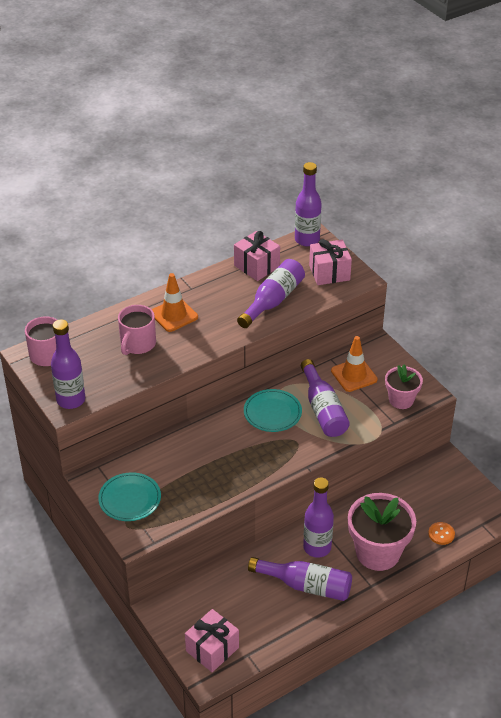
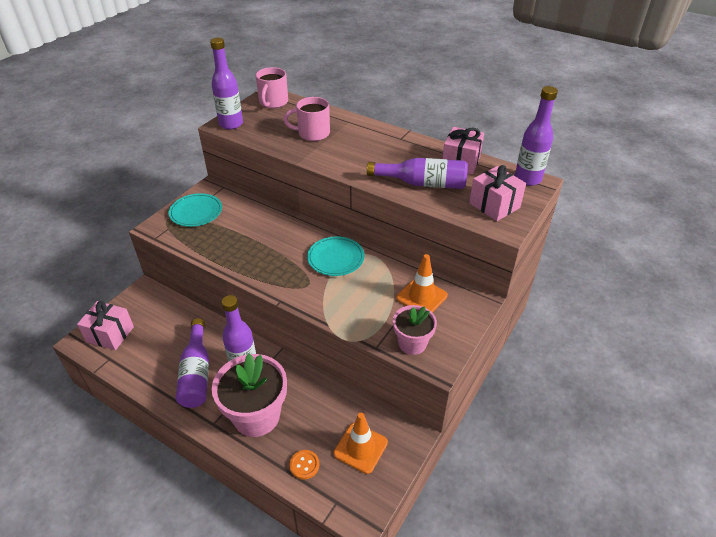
camera: 65 degrees right, 0 degrees up
(174, 315) = (360, 139): orange traffic cone -> orange traffic cone (360, 448)
(323, 410) = (360, 289): purple bottle -> none

